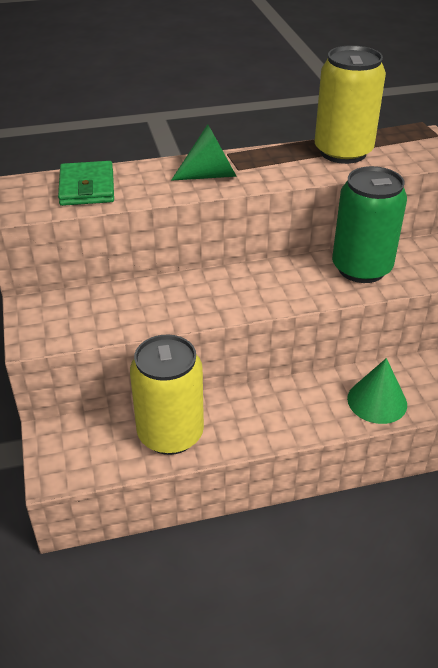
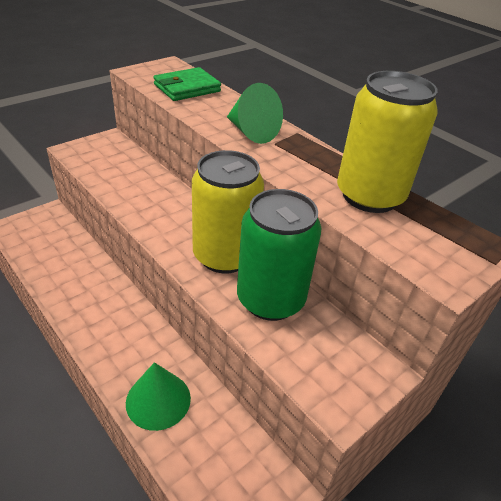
camera: 60 degrees right, 0 degrees up
(170, 434) = (66, 269): yellow can -> yellow can (224, 256)

